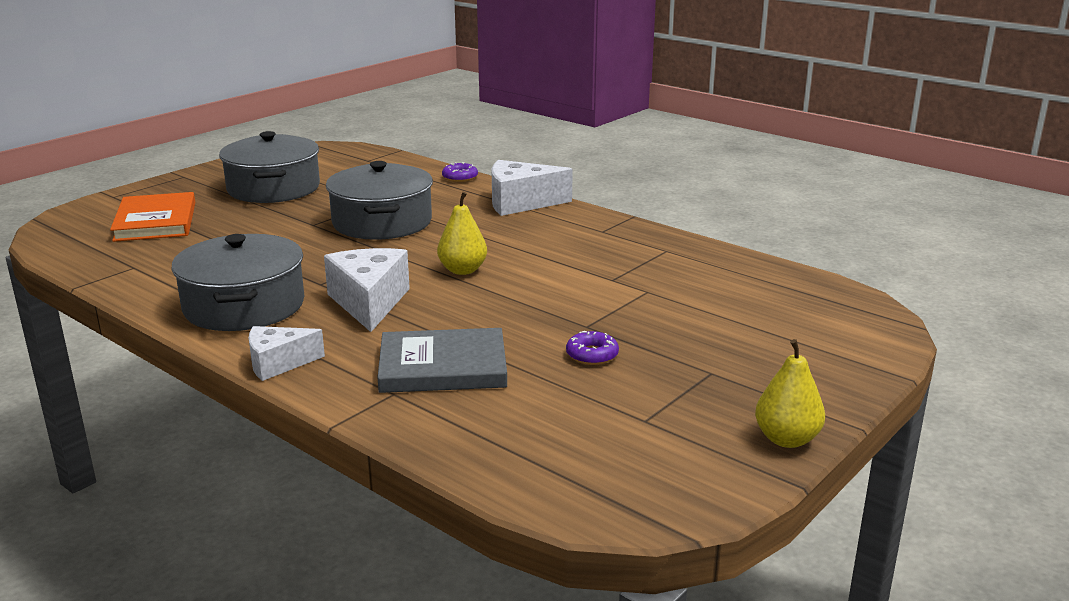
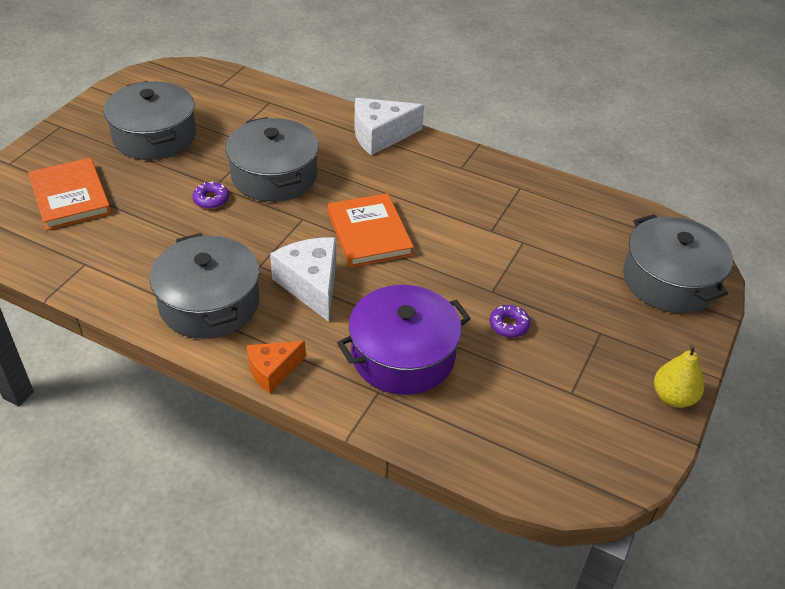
camera: 15 degrees left, 20 degrees up
(278, 363) = (273, 371): white cheese -> orange cheese
(443, 366) = (403, 355): grey book -> purple pot
(460, 177) = (314, 104): purple donut -> purple donut (211, 199)
(462, 270) = (369, 233): yellow pear -> orange book
(827, 337) = (669, 280): none -> grey pot

